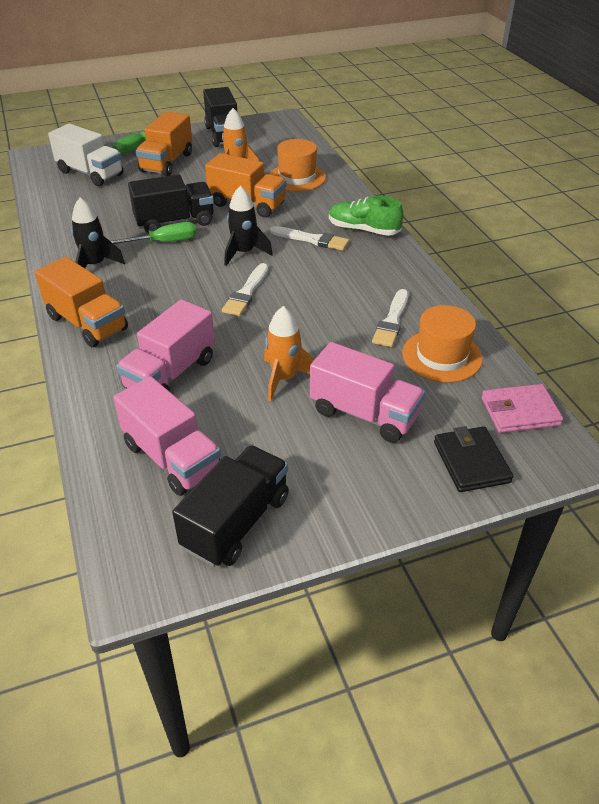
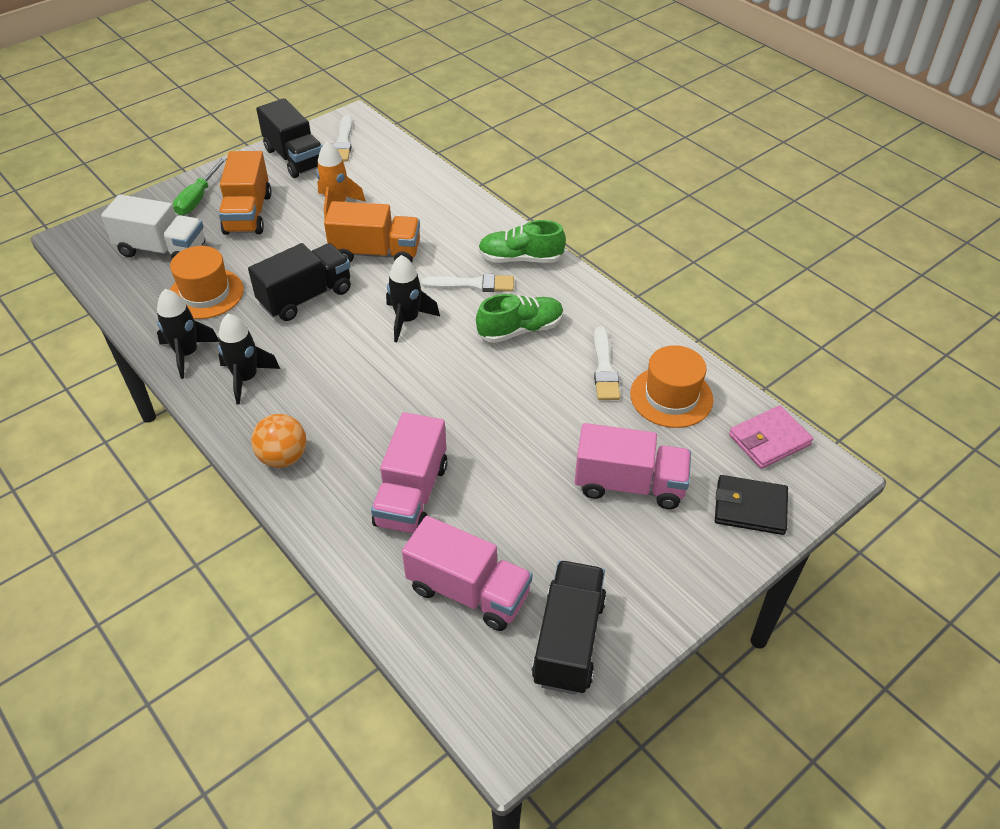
camera: 20 degrees left, 5 degrees up
(63, 240) = (187, 354): none -> black rocket
(87, 323) = (283, 457): orange truck -> orange ball
(163, 242) = (308, 328): green screwdriver -> none
(246, 293) = (438, 372): white brush -> white brush (343, 142)
(284, 378) = (532, 466): orange rocket -> none
(297, 177) = (412, 203): orange hat -> orange hat (206, 294)
(334, 278) = (520, 330): none -> green shoe
(471, 462) = (750, 508): black wallet -> black wallet turned 45 degrees counterclockwise

